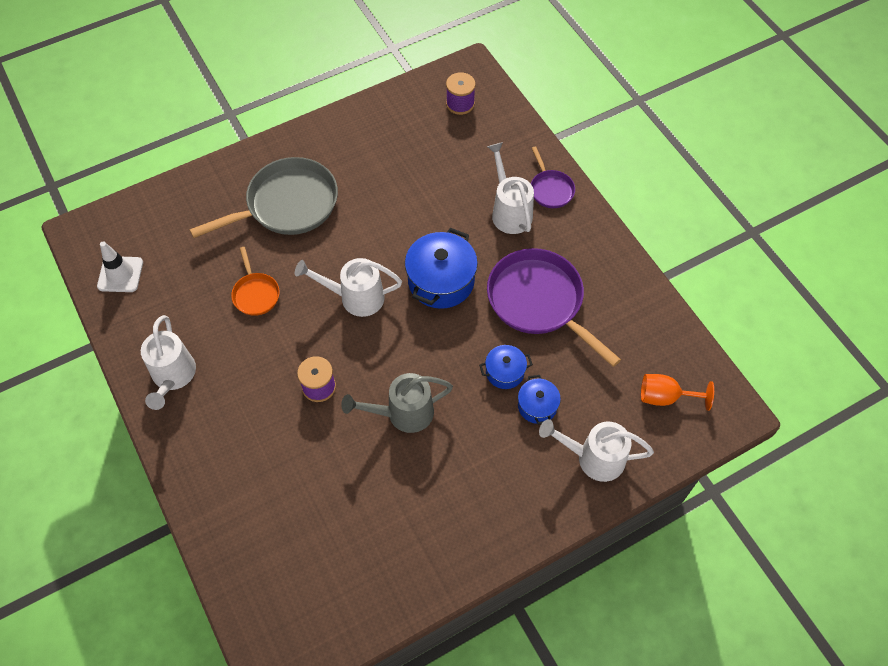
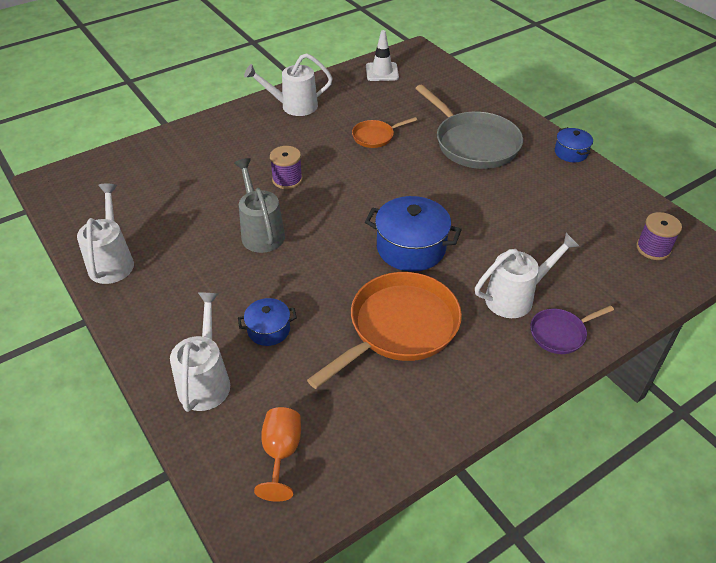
camera: 85 degrees right, 15 degrees down
(355, 297) = (381, 192): white watering can -> white watering can (112, 261)
(505, 372) = (308, 302): blue pot -> blue pot (571, 153)
(539, 301) = (399, 327): purple pan -> orange pan

